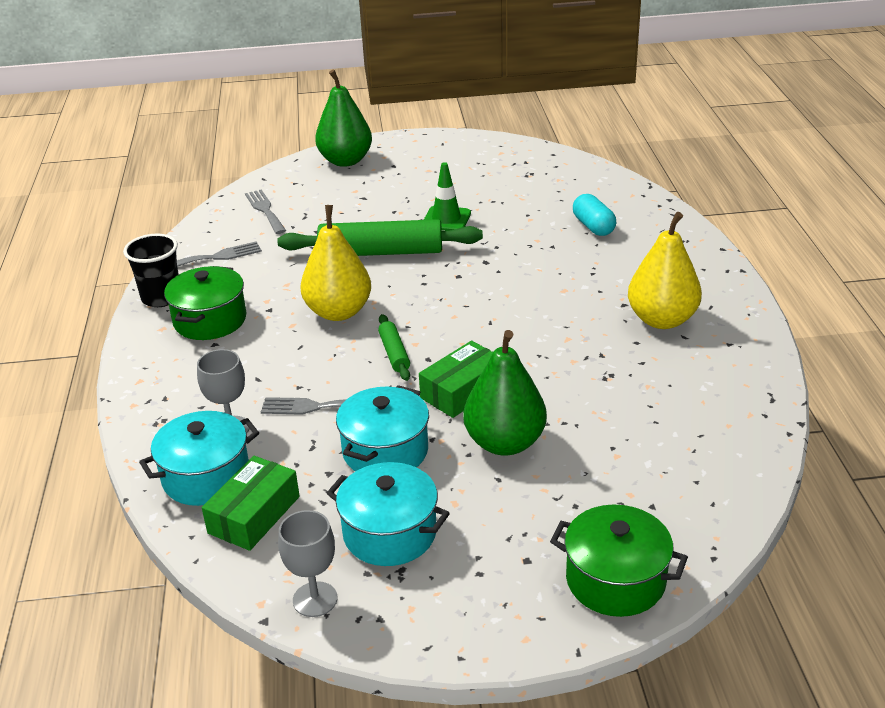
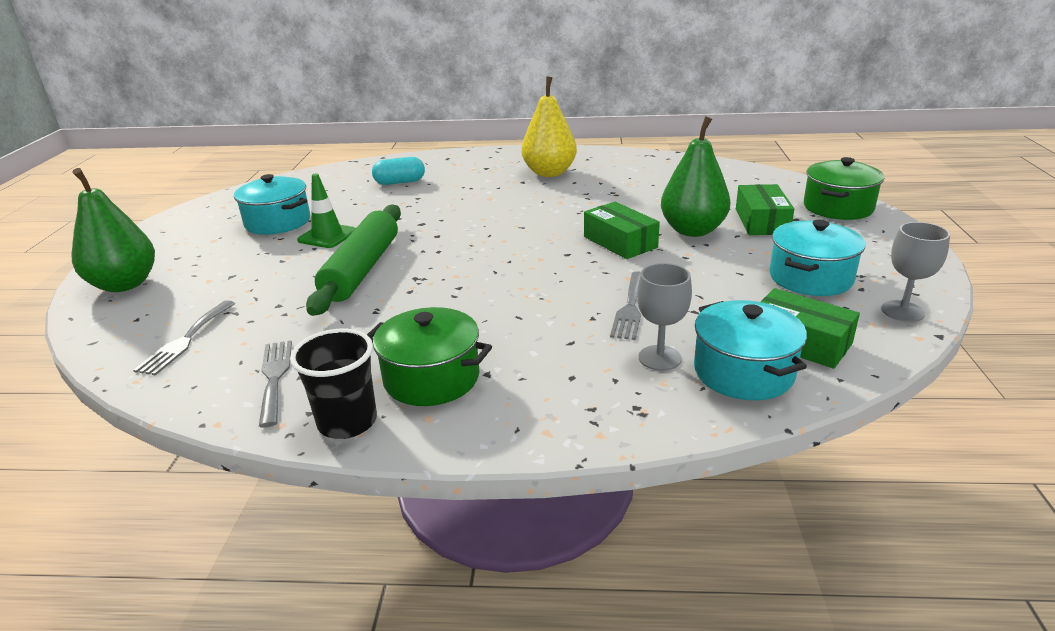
camera: 80 degrees left, 5 degrees down
(265, 210) = (185, 340): grey fork -> grey fork turned 60 degrees counterclockwise
(338, 312) = (464, 294): yellow pear -> none
(385, 451) = (702, 276): turquoise pot -> turquoise pot (278, 222)
(394, 353) = (552, 268): green rolling pin -> none
(545, 501) = (761, 221): none -> green box

